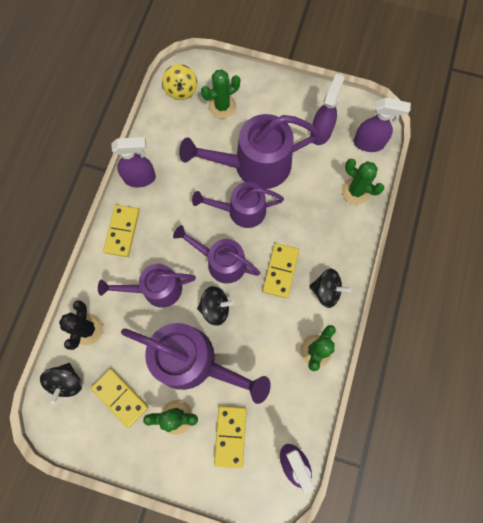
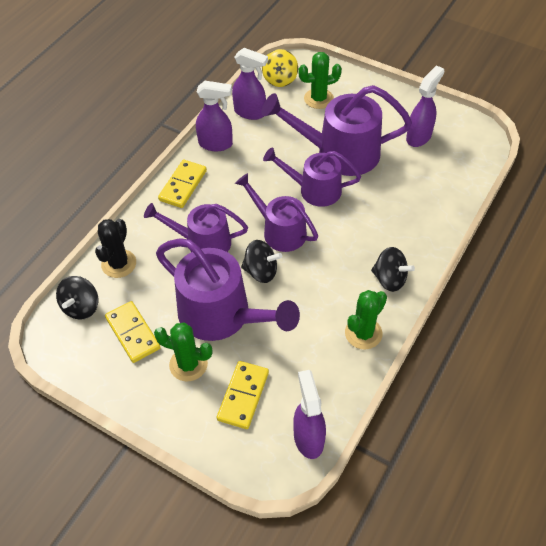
camera: 15 degrees right, 20 degrees down
(280, 271) = (342, 251): yellow domino -> none
(356, 191) = (445, 194): green cactus -> none
(369, 143) = (470, 155): purple spray bottle -> purple spray bottle (250, 112)

